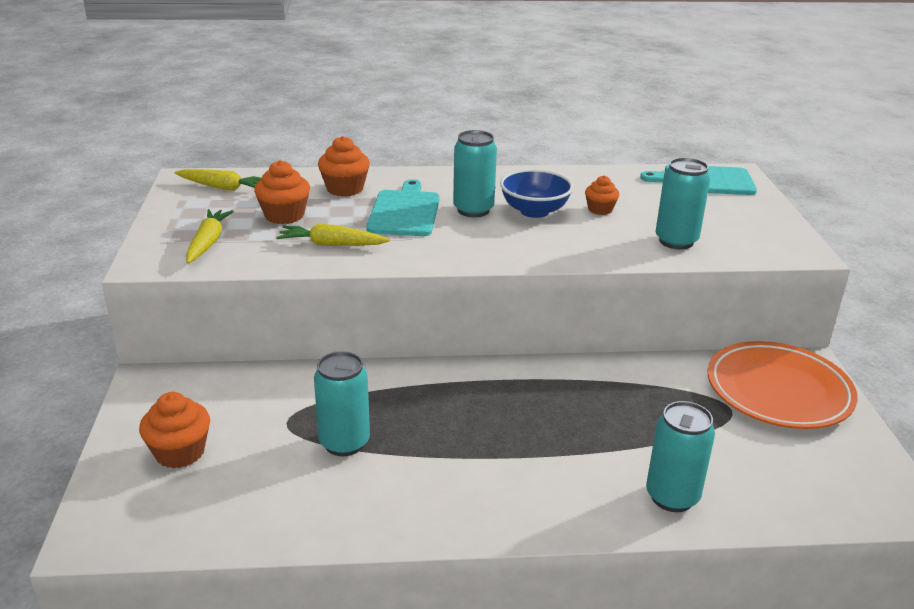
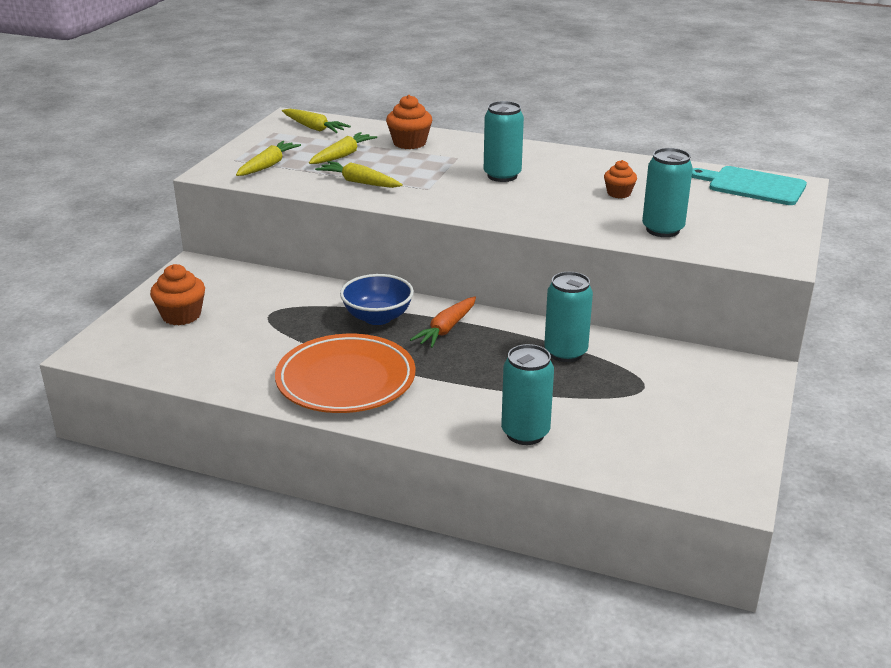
camera: 25 degrees right, 0 degrees up
(284, 215) = (342, 155): orange cupcake -> yellow carrot
(344, 443) = (300, 336): turquoise can -> turquoise can (565, 353)
(404, 211) = (442, 168): turquoise cutting board -> none
(494, 392) = (446, 329): none -> orange carrot
(534, 211) = (556, 185): blue bowl -> blue bowl (377, 317)
(778, 391) = (705, 384): orange plate -> orange plate (346, 380)

